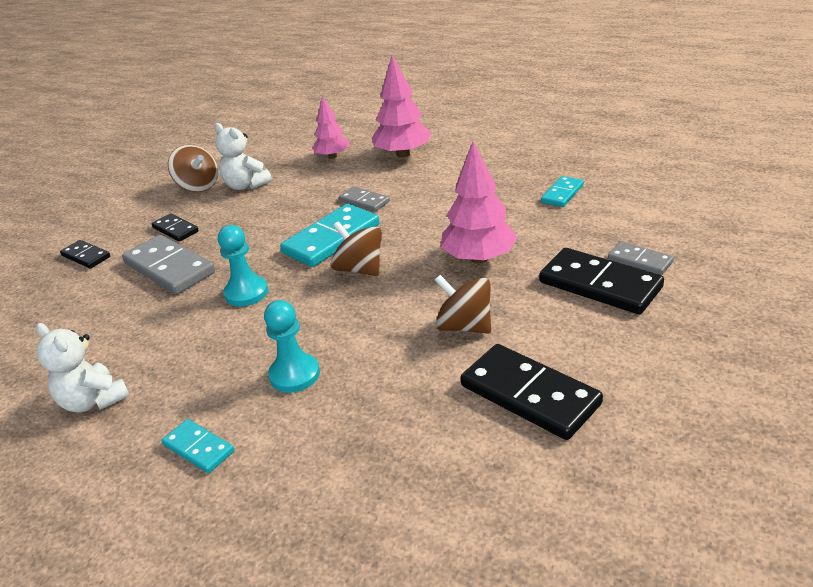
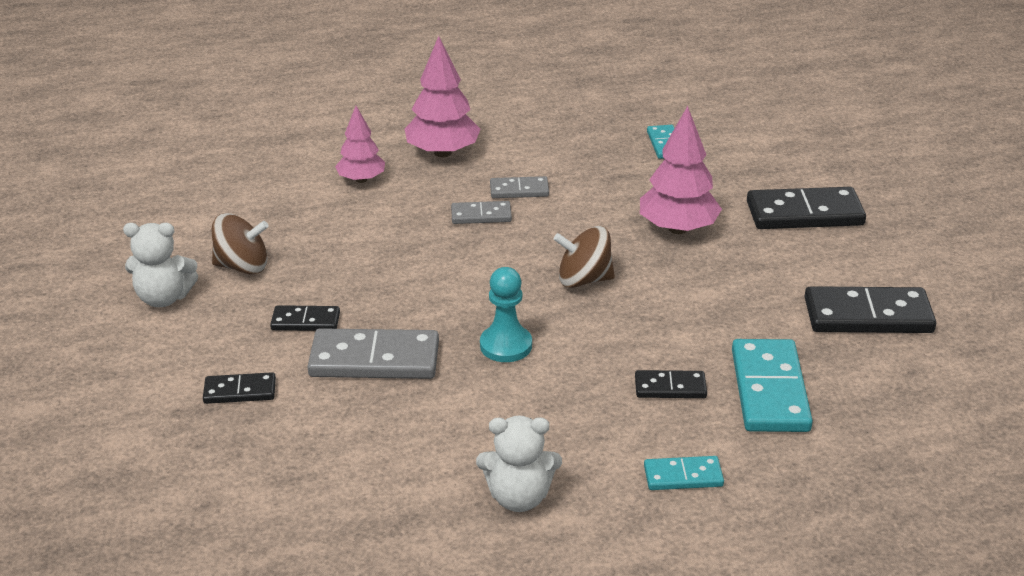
camera: 45 degrees left, 0 degrees up
(246, 185) = (307, 245): white teddy bear -> white teddy bear (164, 298)
(294, 375) = (670, 387): turquoise pawn -> black domino
(331, 239) = (508, 263): turquoise domino -> turquoise domino (770, 390)
(464, 326) = (749, 288): brown spinning top -> none
(640, 261) = (807, 182): grey domino -> grey domino (519, 190)

